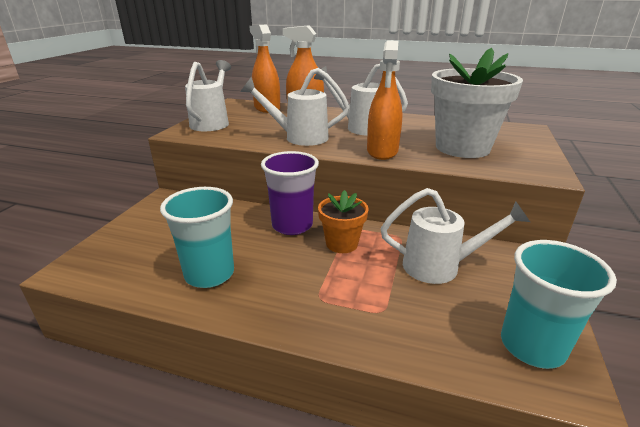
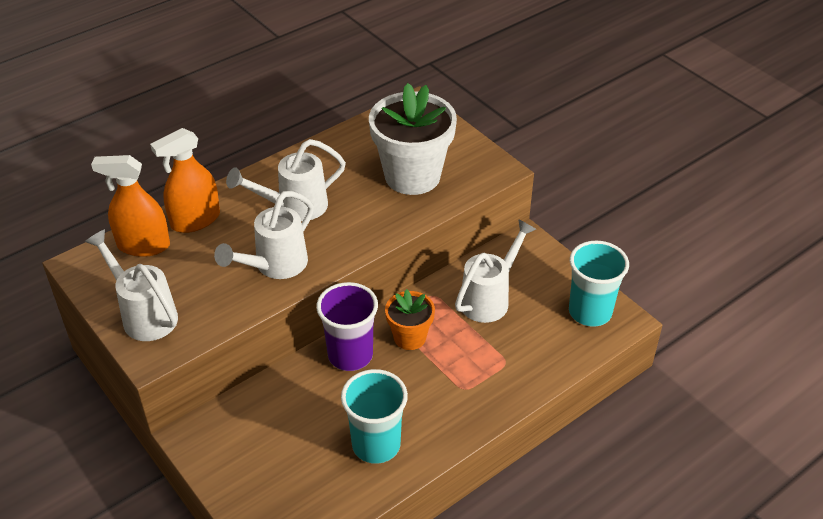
camera: 55 degrees left, 15 degrees up
(382, 151) = (369, 229): orange spray bottle -> none

